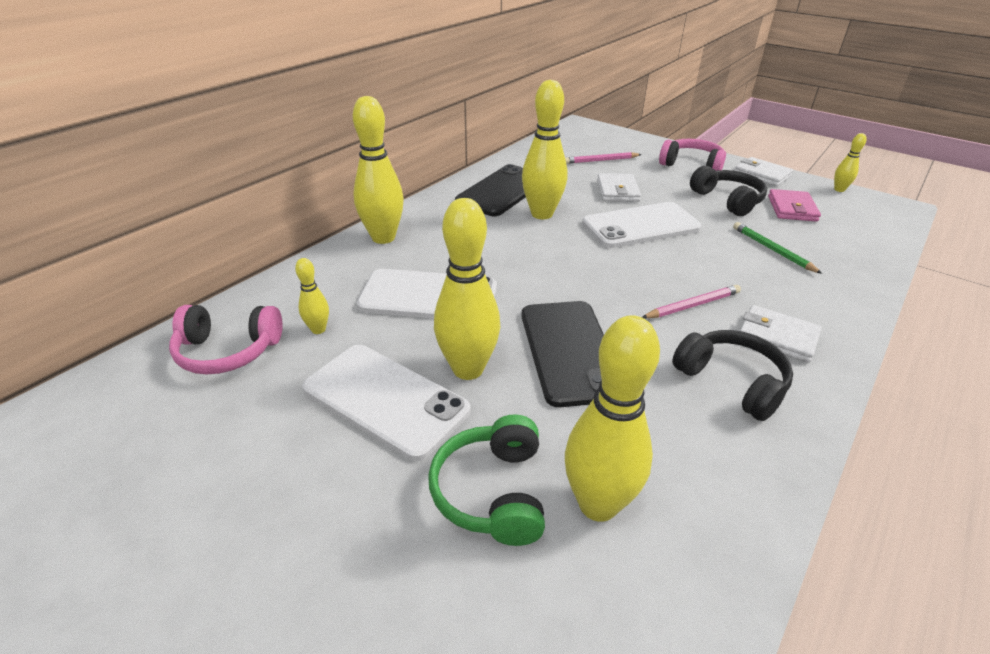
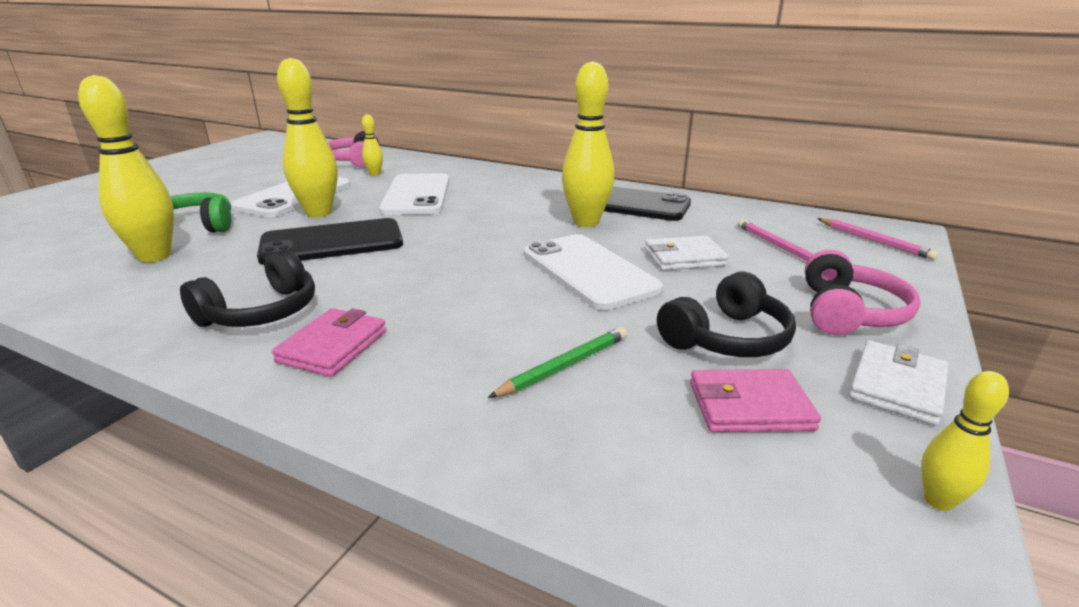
camera: 80 degrees right, 10 degrees down
(383, 238) = (505, 175): yellow bowling pin -> none
(693, 305) = (404, 297): pink pencil -> pink pencil (874, 241)
(777, 337) = (333, 346): white wallet -> pink wallet

